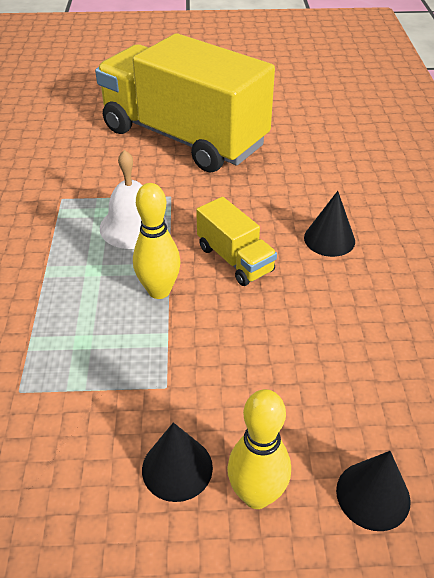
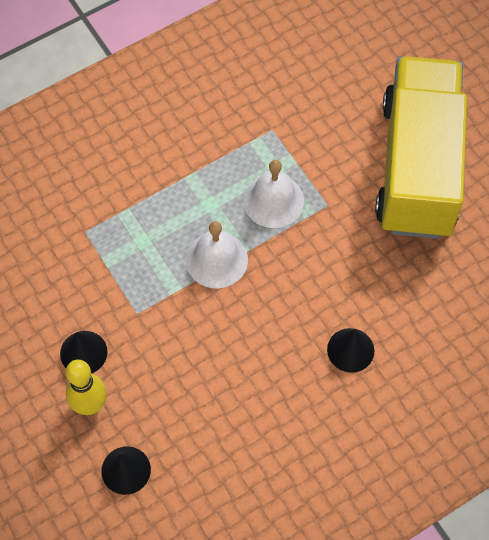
camera: 60 degrees right, 20 degrees up
(159, 291) = (216, 259): yellow bowling pin -> white bell
(235, 259) = (282, 292): yellow truck -> none

